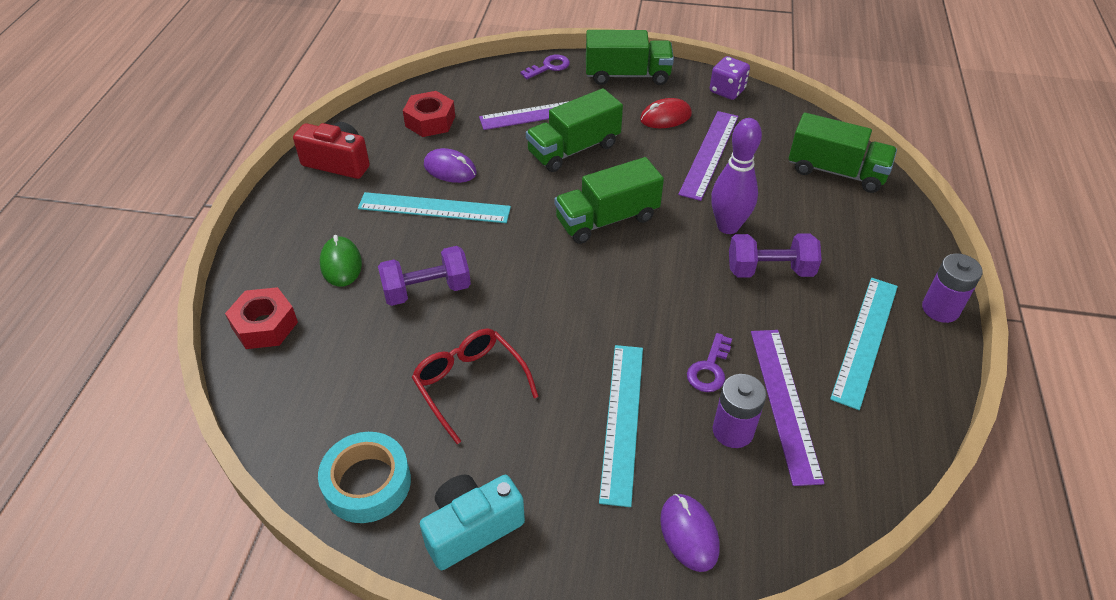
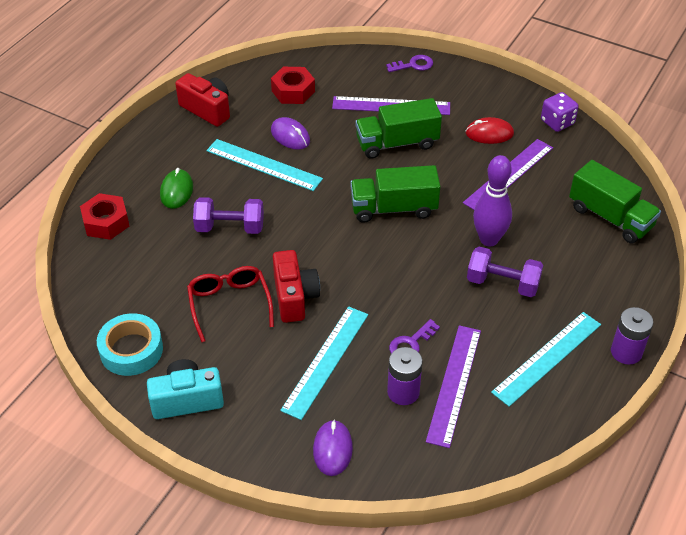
camera: 20 degrees right, 0 degrees up
(545, 352) = (294, 297): none -> red camera
(627, 75) = (477, 88): green truck -> none

